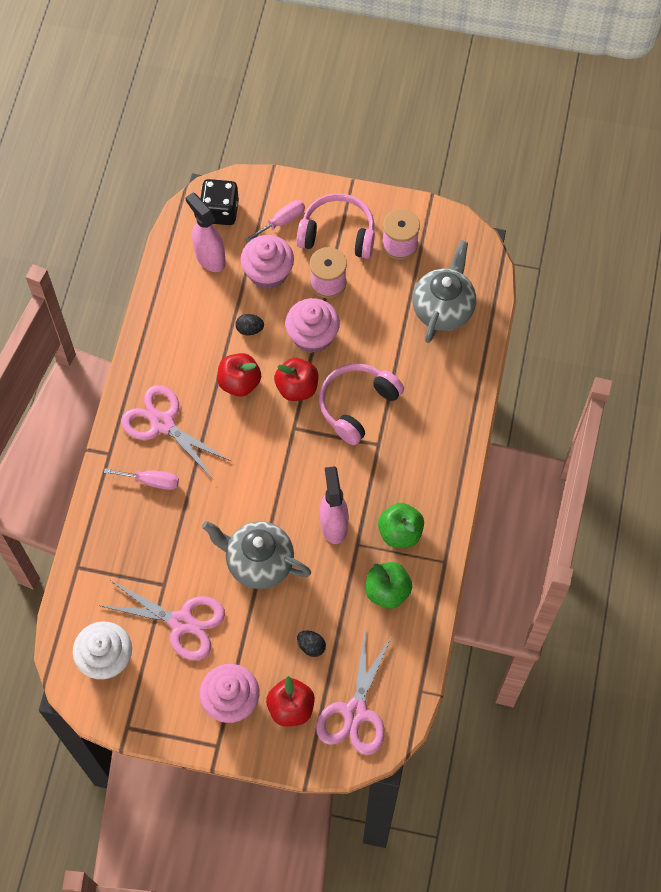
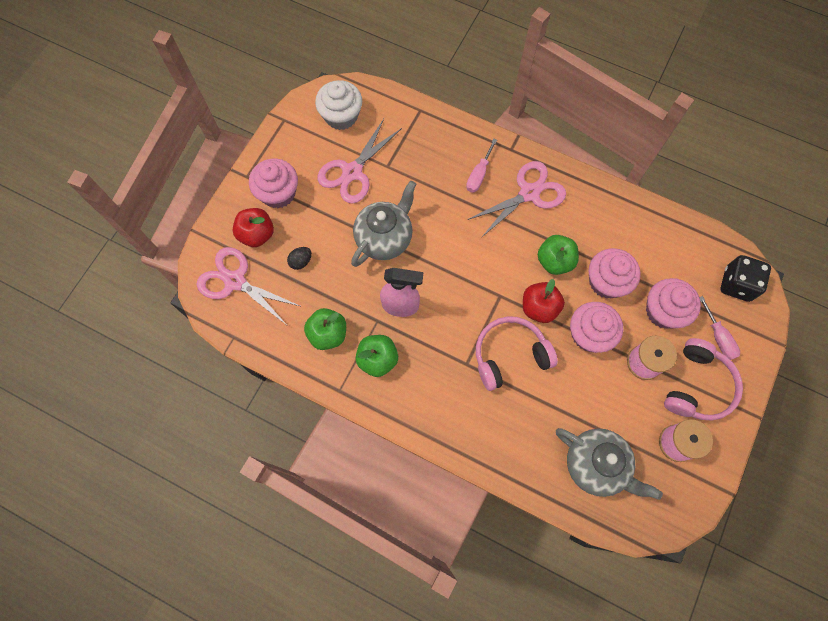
camera: 105 degrees right, 5 degrees up
(210, 258) = (687, 265): pink spray bottle -> none
(239, 382) = (554, 261): red apple -> green apple
(249, 329) = (606, 282): black egg -> pink cupcake
(357, 405) = (510, 355): pink headphones -> pink headphones turned 75 degrees counterclockwise

